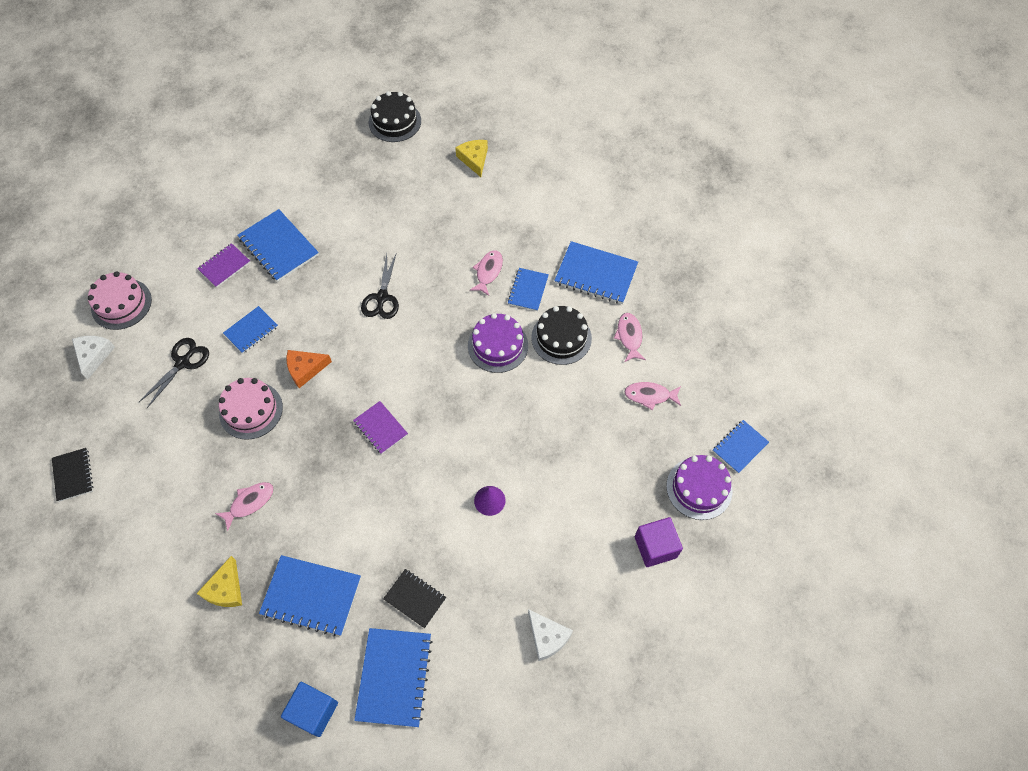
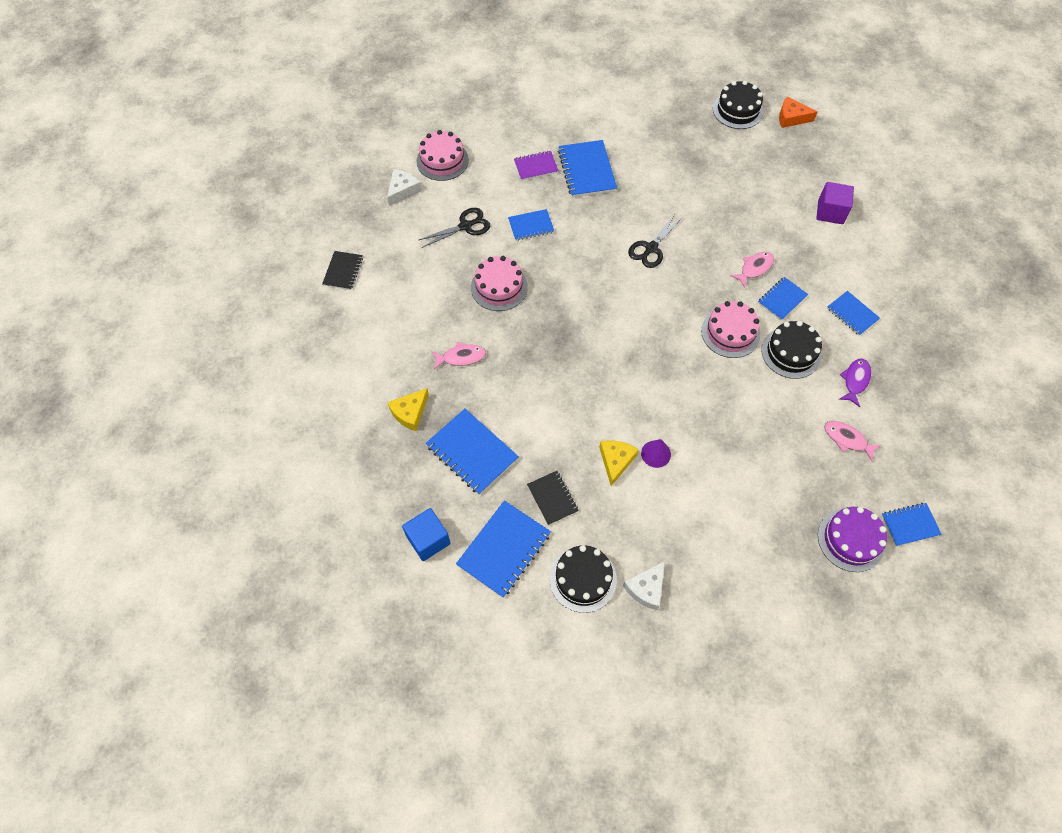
camera: 30 degrees right, 0 degrees up
(305, 369) = (558, 276): orange cheese -> orange cheese (791, 118)
(380, 428) = (595, 351): purple notebook -> none
(474, 159) = (792, 170): yellow cheese -> yellow cheese (616, 461)
(484, 662) = (583, 579): none -> black cake
(498, 345) = (730, 332): purple cake -> pink cake
(547, 637) = (646, 588): white cheese -> white cheese turned 45 degrees clockwise
(596, 274) = (852, 314): blue notebook -> blue notebook, size x0.60
(629, 336) = (855, 380): pink fish -> purple fish
(655, 547) = (782, 567): purple cube -> purple cube (830, 212)

